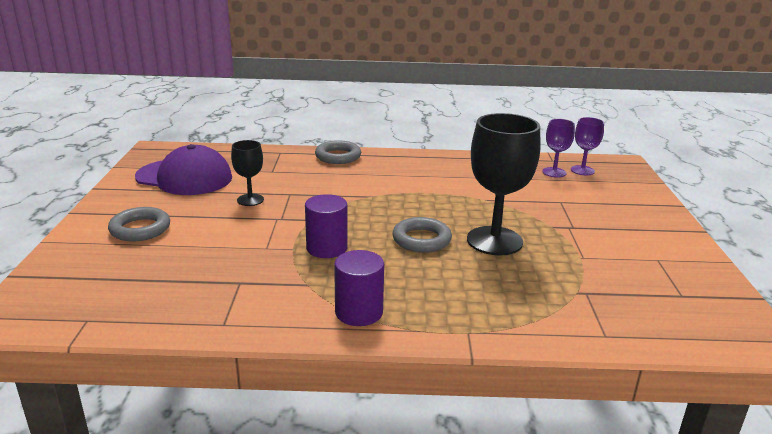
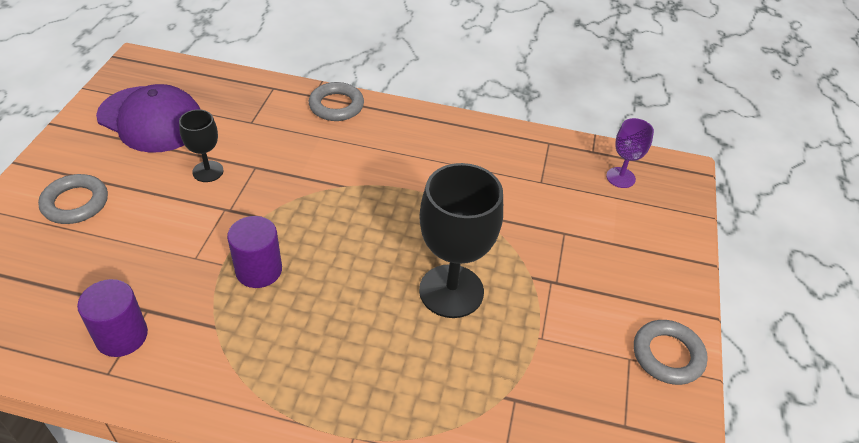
camera: 10 degrees right, 20 degrees up
(359, 312) = (251, 383): purple cylinder -> purple cylinder (122, 336)
(421, 239) = (369, 274): grey ring -> grey ring (667, 355)
(554, 172) = (583, 176): purple goblet -> none

